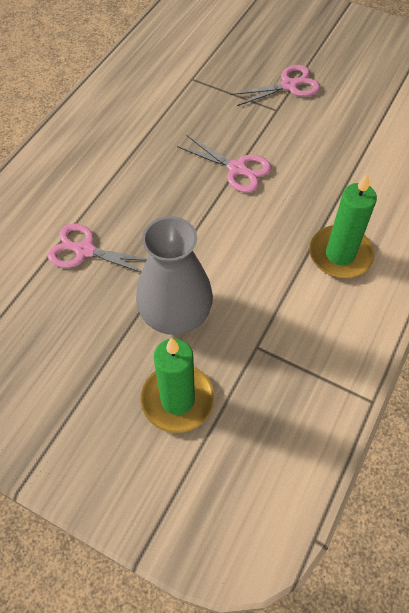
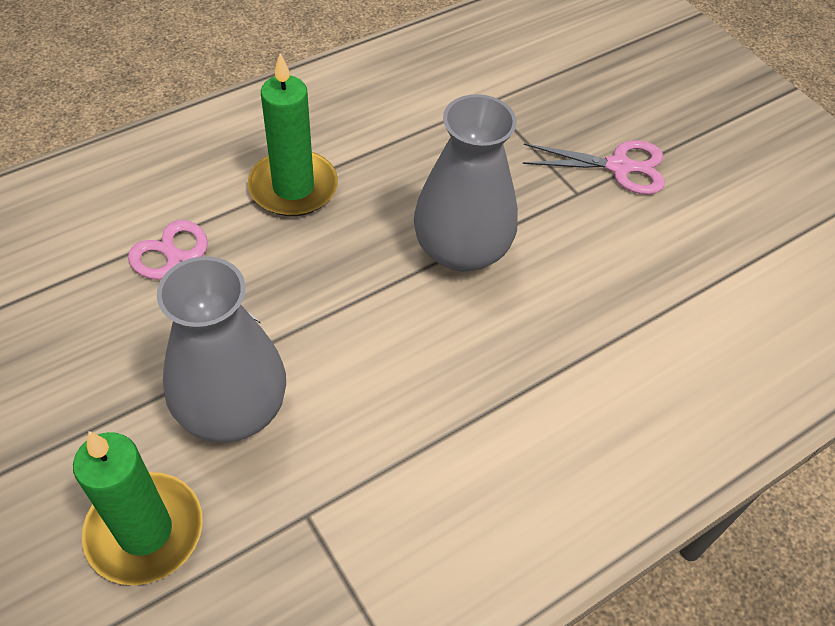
camera: 25 degrees right, 5 degrees down
(237, 169) = (461, 249): pink scissors -> grey vase
(340, 254) = (523, 443): green candle -> green candle (293, 187)

